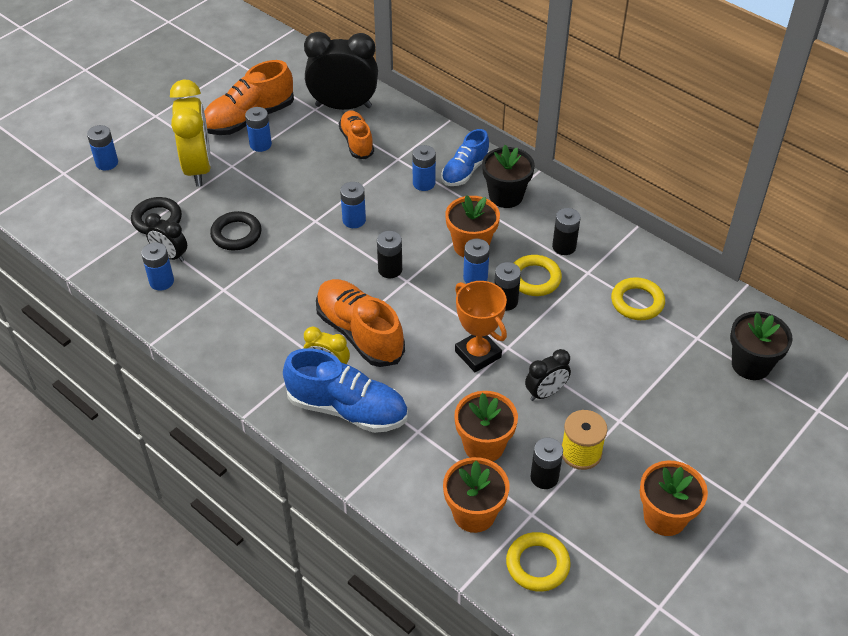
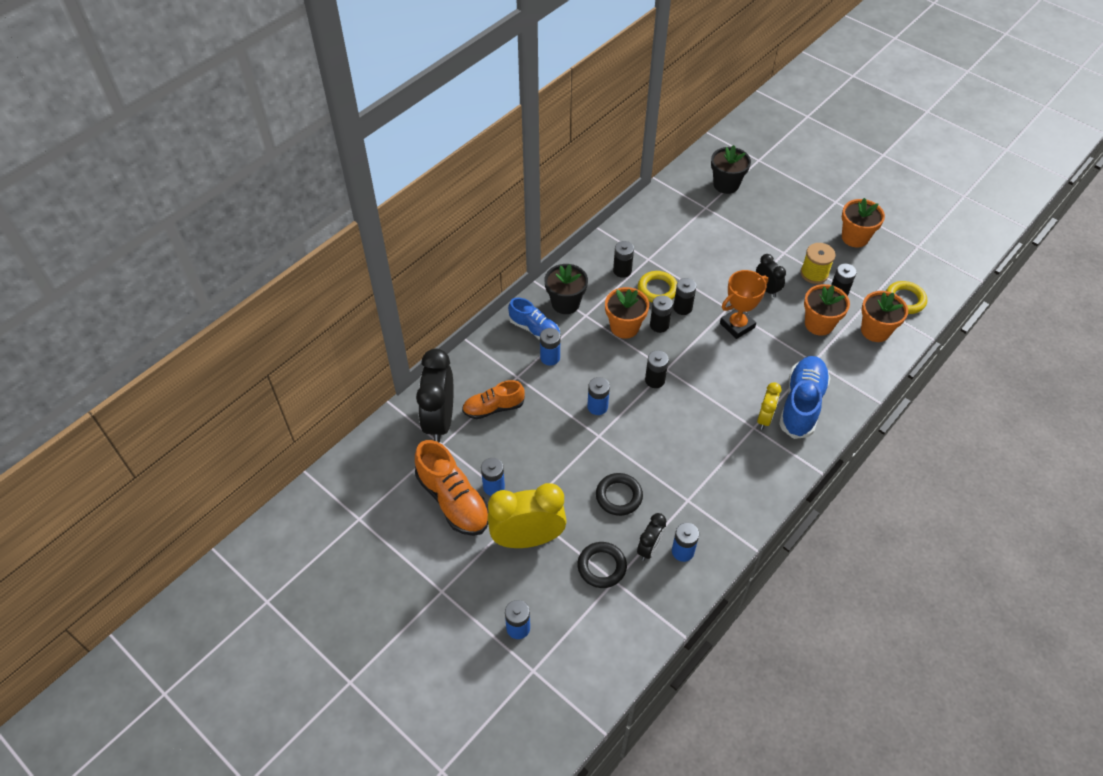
camera: 90 degrees left, 5 degrees up
(359, 333) = (726, 399): orange shoe -> none
(475, 277) = (659, 325): blue battery -> black battery
(637, 302) = (676, 234): yellow ring -> none

